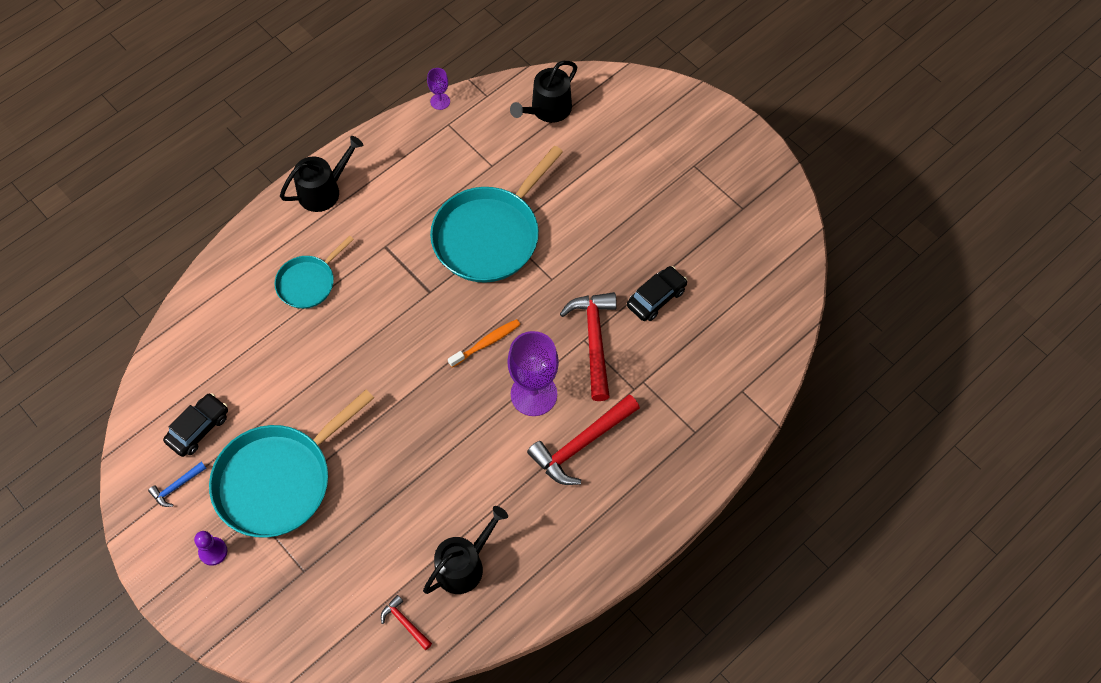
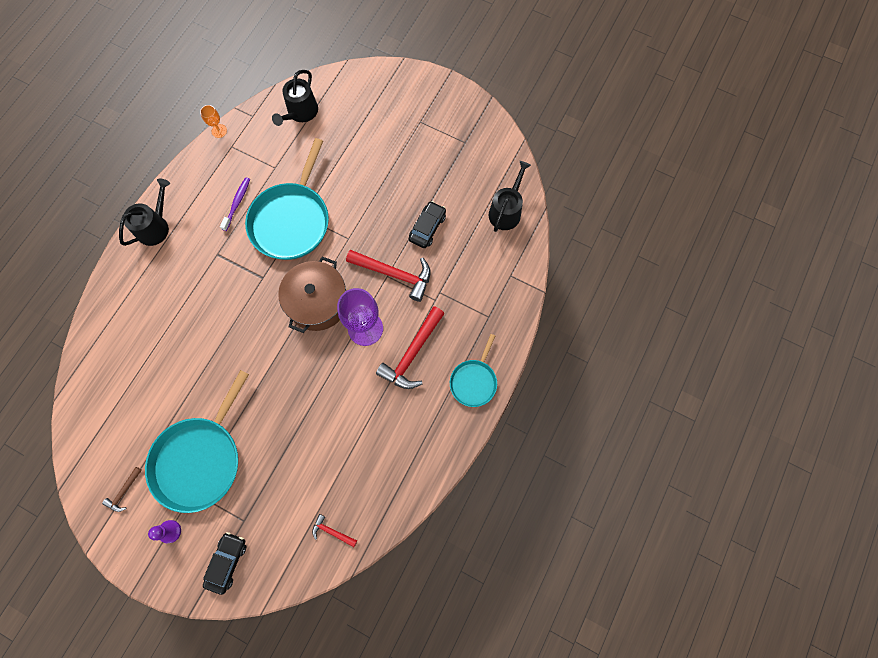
camera: 20 degrees left, 10 degrees up
(177, 486) = (124, 492): blue hammer -> brown hammer
(198, 428) = (125, 441): black car -> black car (227, 562)
(308, 282) = (169, 301): turquoise pan -> turquoise pan (474, 381)
(431, 193) = (237, 203): none -> purple toothbrush
(440, 101) = (219, 131): purple goblet -> orange goblet
(464, 565) = (360, 473): black watering can -> black watering can (506, 211)
(486, 343) = (317, 302): orange toothbrush -> brown pot
(594, 341) = (394, 274): red hammer -> red hammer turned 135 degrees clockwise

